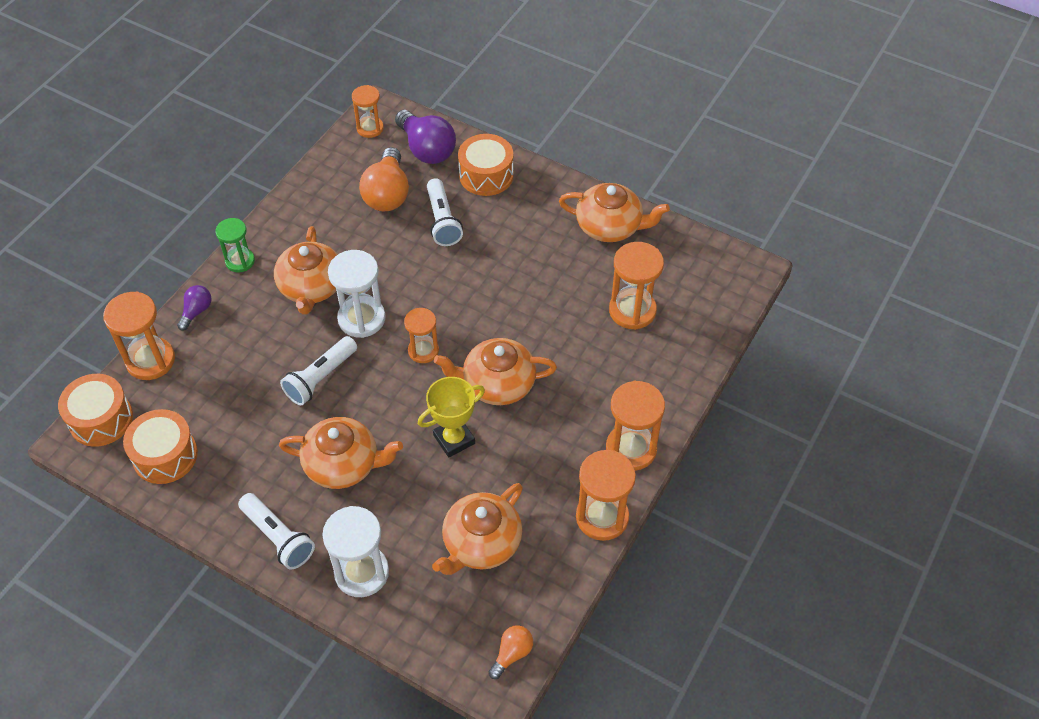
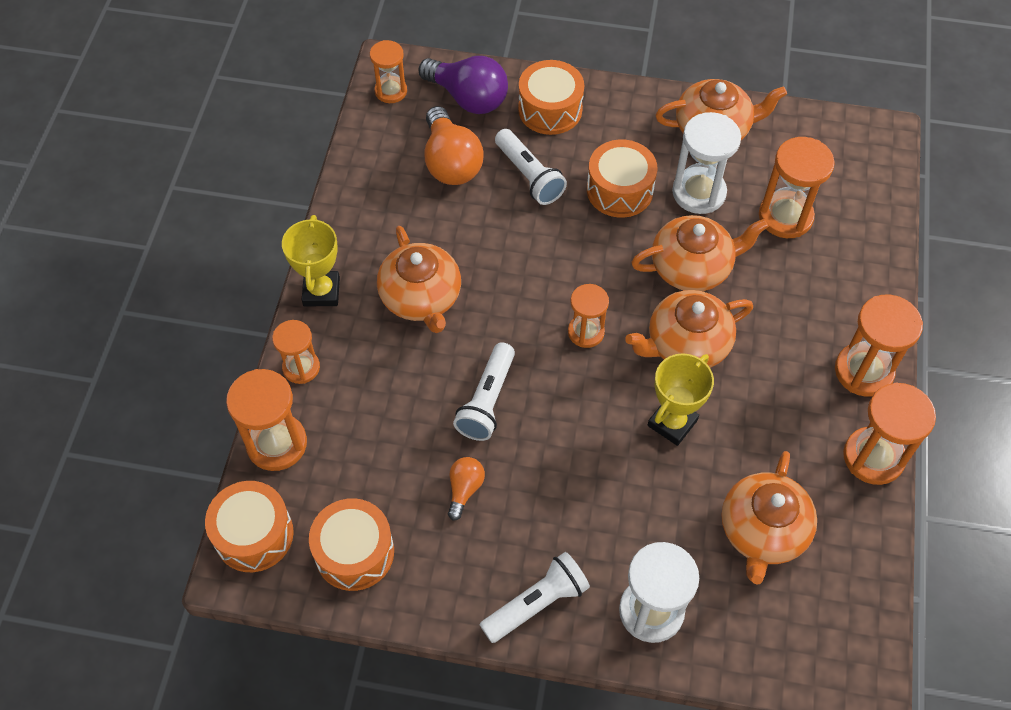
camera: 20 degrees left, 5 degrees up
(196, 311) = (301, 367): purple light bulb -> orange hourglass
(240, 261) = (321, 292): green hourglass -> yellow trophy
(278, 537) = (536, 603): white flashlight -> white flashlight turned 60 degrees counterclockwise
(343, 464) = (565, 493): orange teapot -> orange teapot (692, 267)
(361, 318) = (497, 316): white hourglass -> white hourglass (699, 192)
(508, 252) = (619, 190): none -> orange drum
(512, 654) = (860, 644): orange light bulb -> orange light bulb (464, 489)

